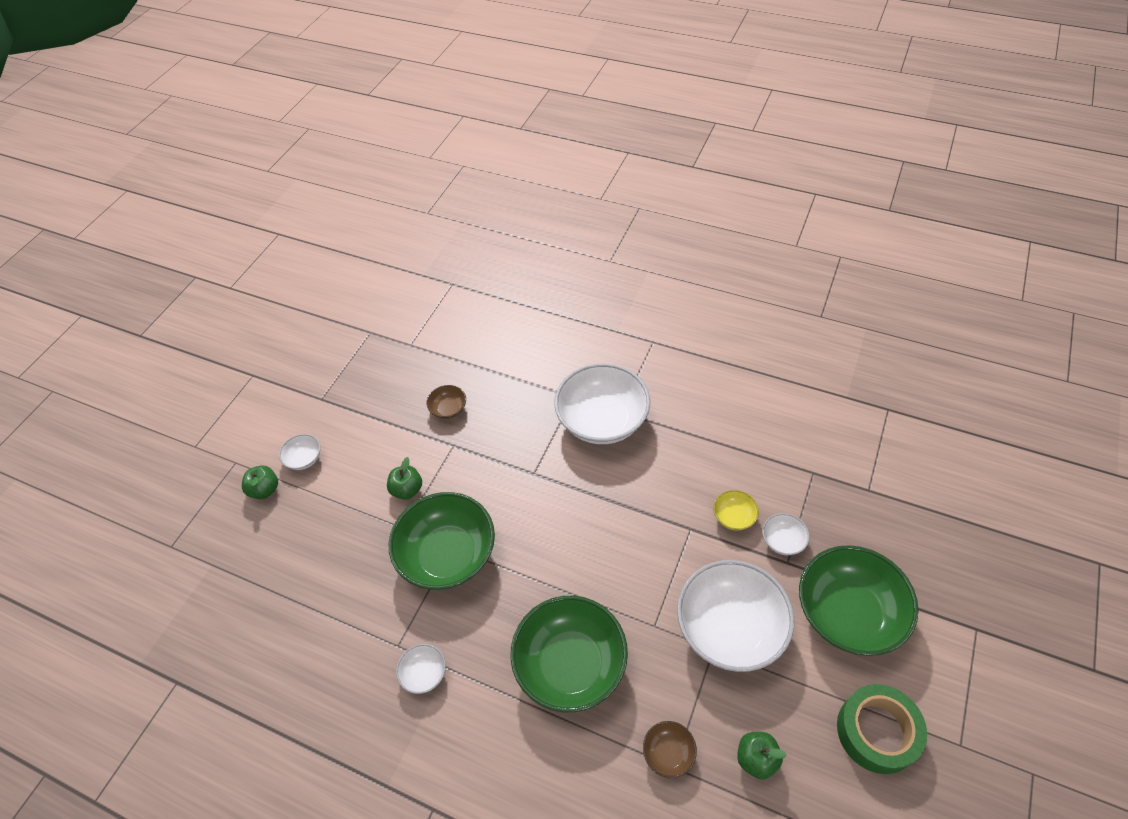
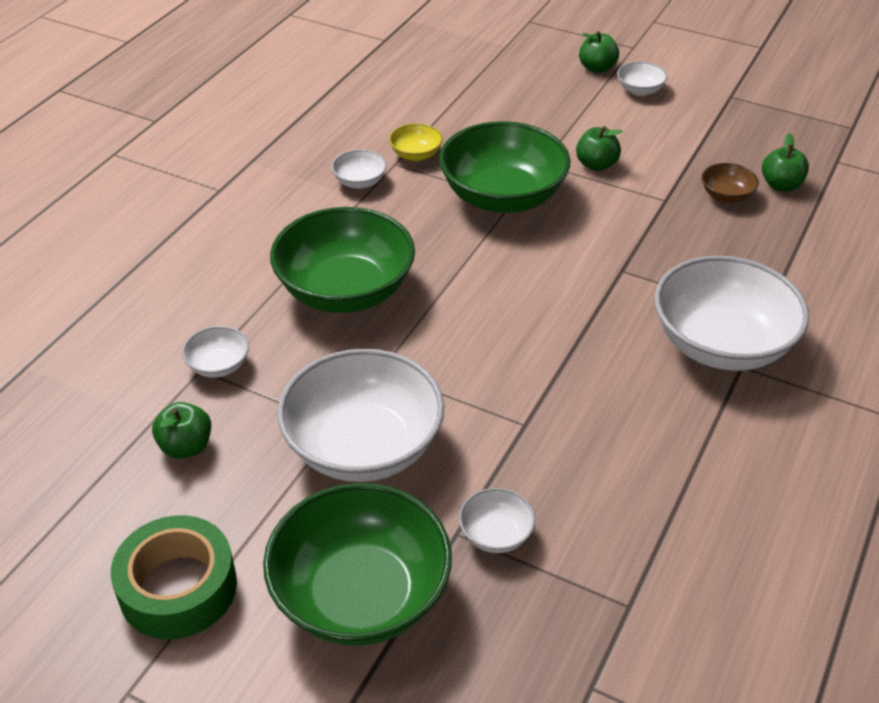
camera: 90 degrees right, 10 degrees down
(437, 377) = (781, 185): none -> green apple
(668, 753) = (218, 365): brown bowl -> white bowl
(734, 517) = (543, 479): yellow bowl -> yellow bowl (416, 155)

